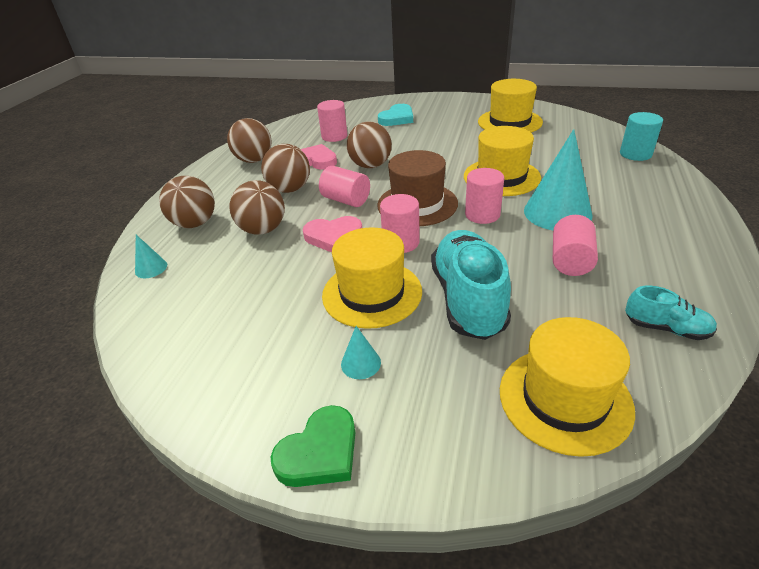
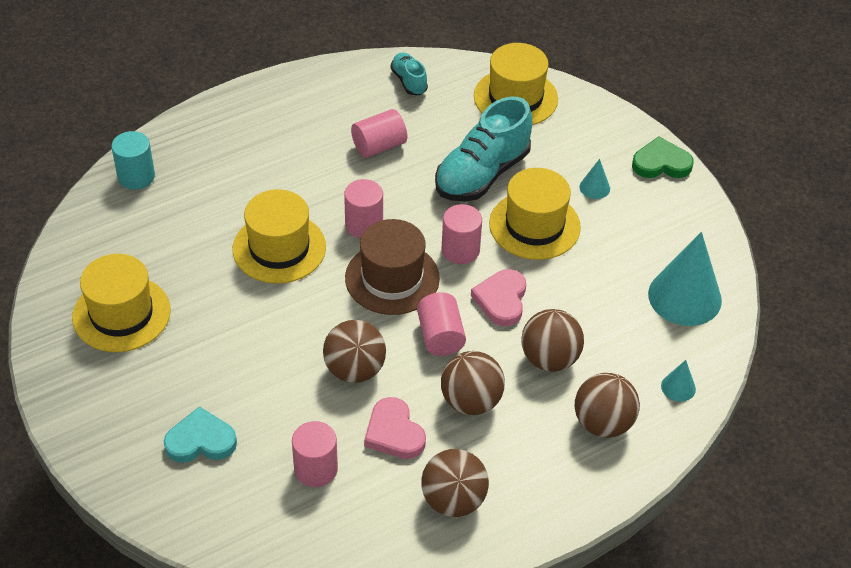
camera: 140 degrees left, 10 degrees up
(333, 236) = (501, 300): pink heart -> pink heart turned 120 degrees counterclockwise
(557, 212) = (312, 181): turquoise cone -> turquoise cone (684, 297)

